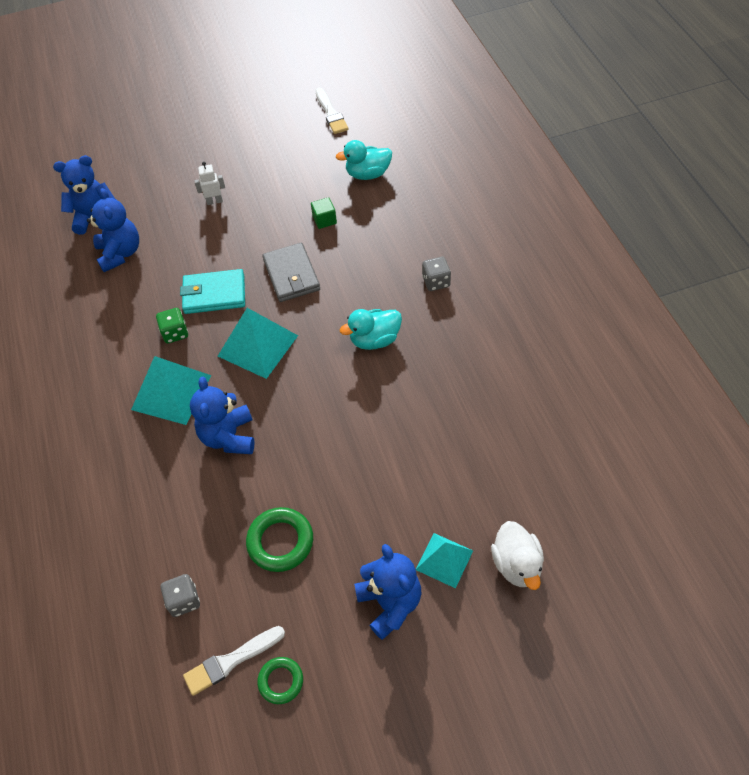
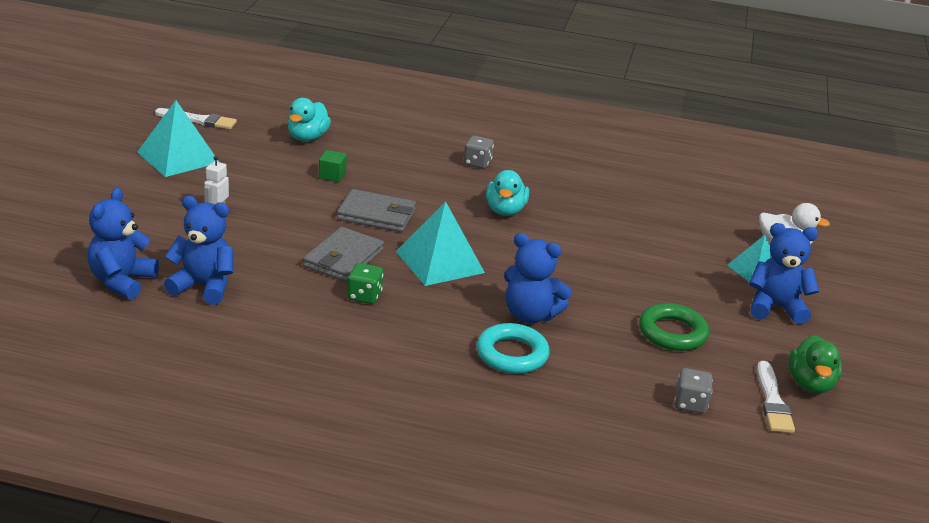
camera: 65 degrees left, 25 degrees down
(166, 453) = (512, 354): none -> turquoise ring
(171, 392) = (438, 325): turquoise pyramid -> turquoise pyramid (178, 157)
(214, 294) = (343, 258): turquoise wallet -> grey wallet
(281, 681) = (810, 384): green ring -> green duck

